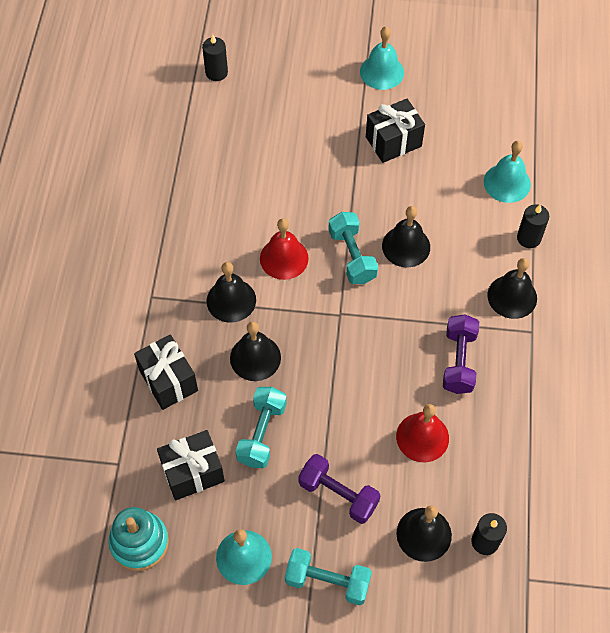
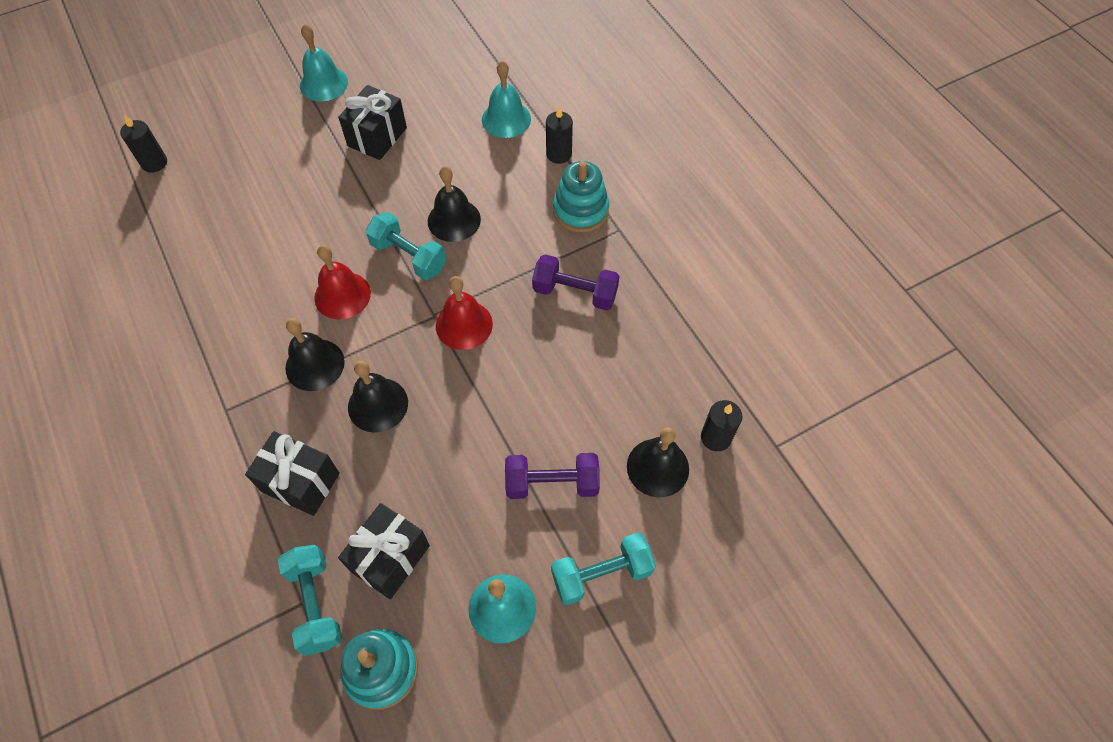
camera: 35 degrees left, 0 degrees up
(262, 433) = (435, 473): turquoise dumbbell -> turquoise dumbbell (315, 604)
(422, 437) = (591, 379): red bell -> red bell (464, 325)
(459, 361) = (575, 292): purple dumbbell -> purple dumbbell turned 45 degrees counterclockwise
(512, 296) = (580, 210): black bell -> turquoise stacking toy

